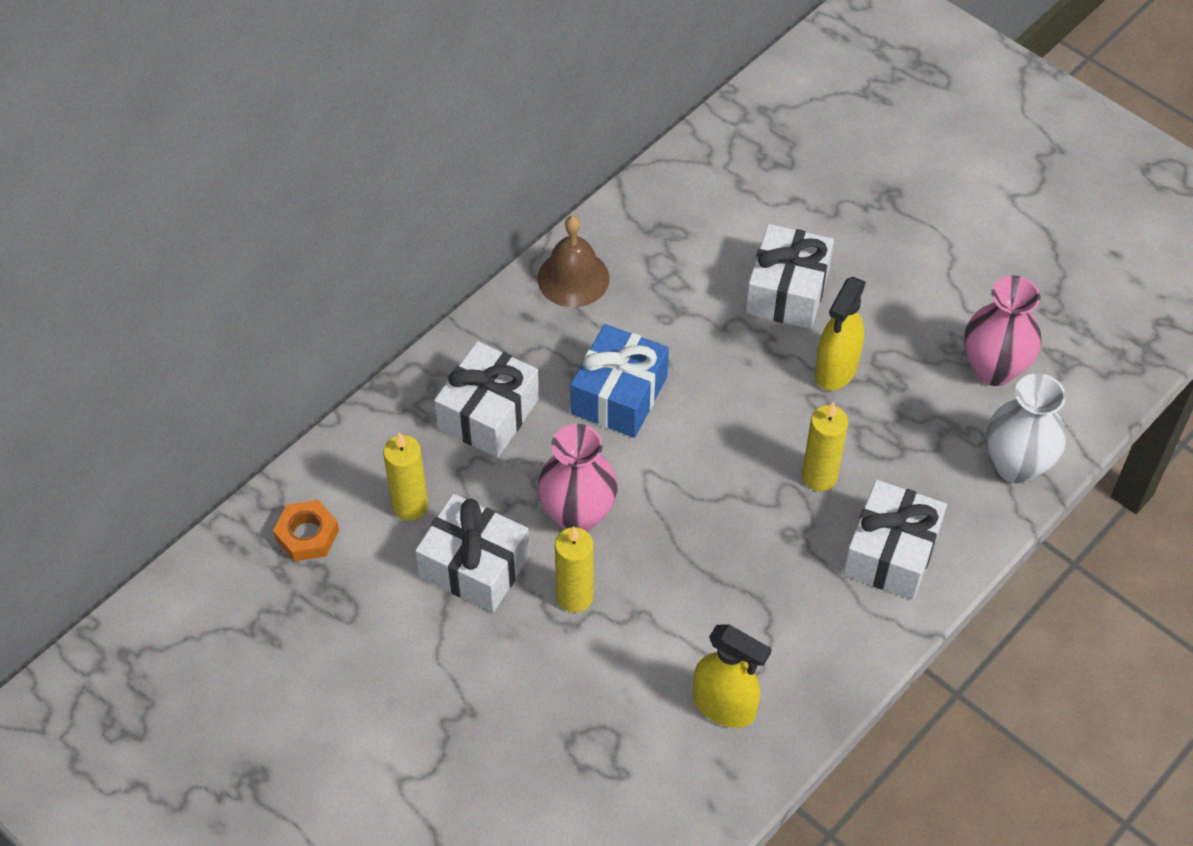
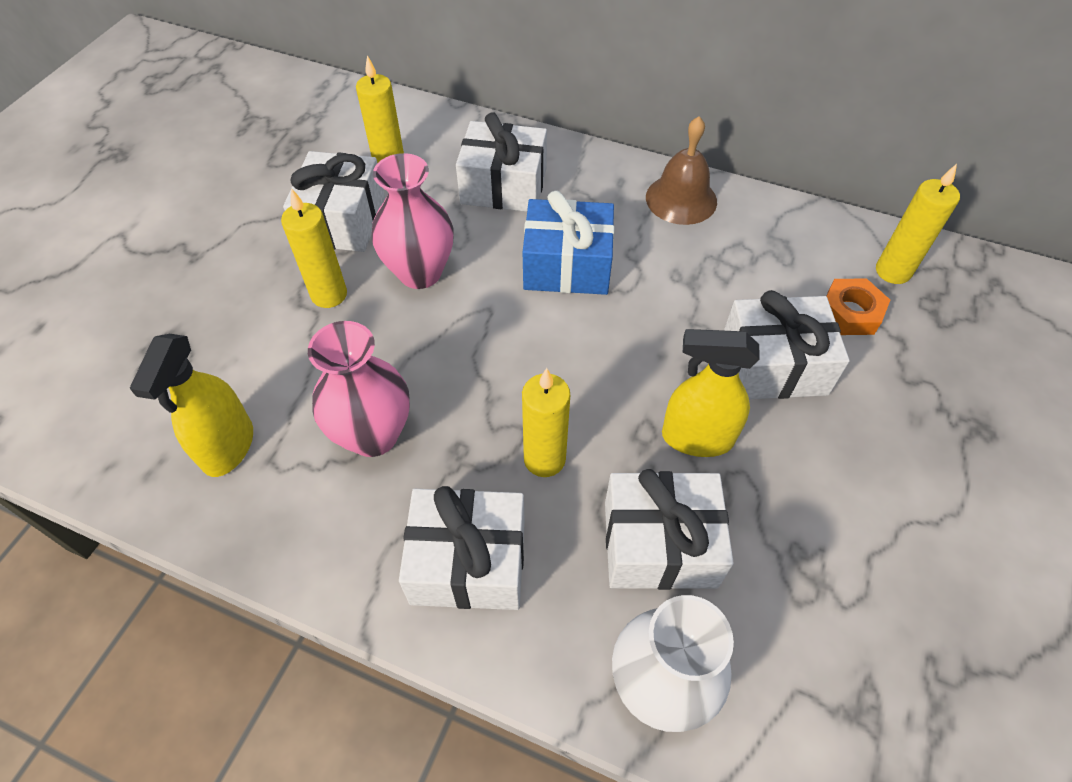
camera: 70 degrees right, 0 degrees up
(307, 535) = (342, 120): orange nut -> orange nut (850, 312)
(724, 168) = (893, 271): none -> yellow candle
(916, 427) = (659, 544): none -> white gift
(993, 369) = (797, 616): pink vase -> pink vase (373, 435)

